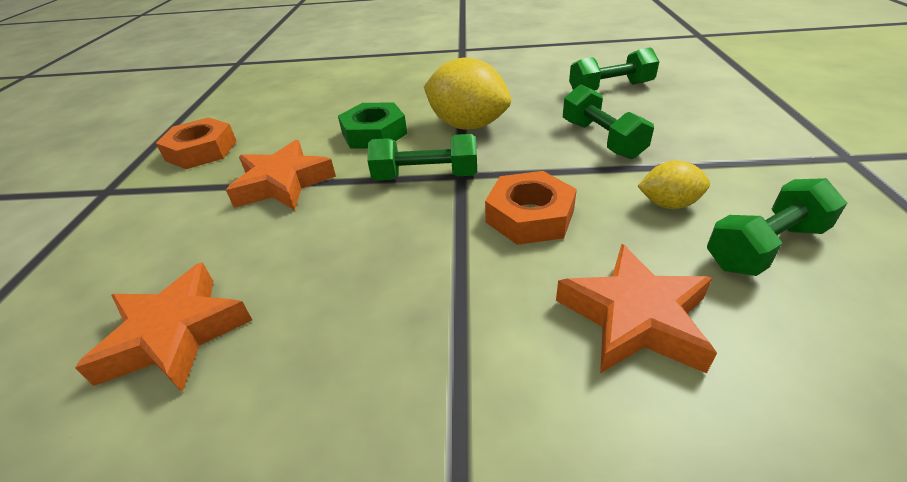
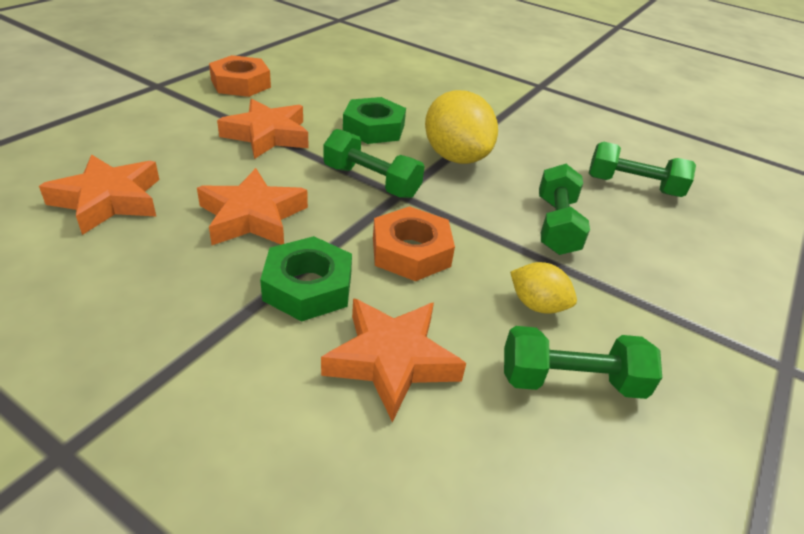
camera: 25 degrees right, 0 degrees up
(356, 263) = (252, 216): none -> orange star
(486, 298) = (308, 287): none -> green nut

